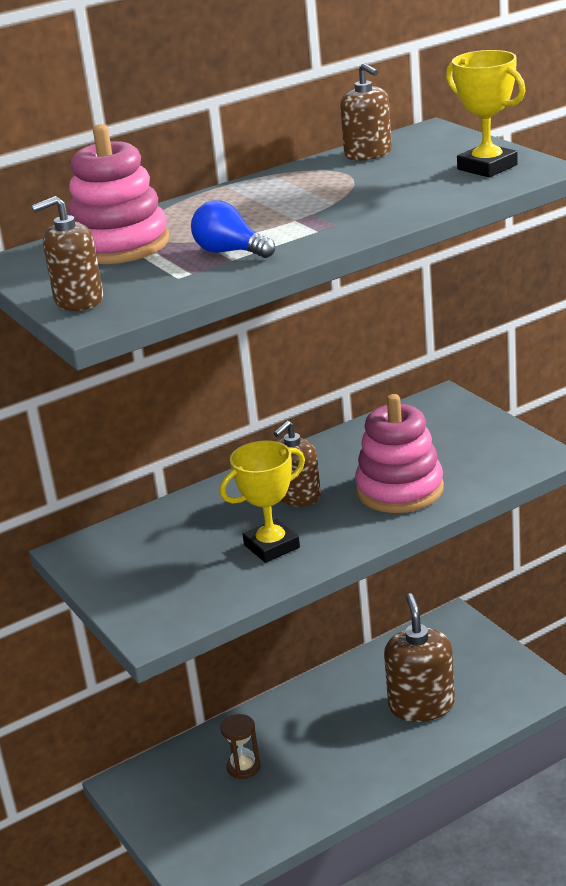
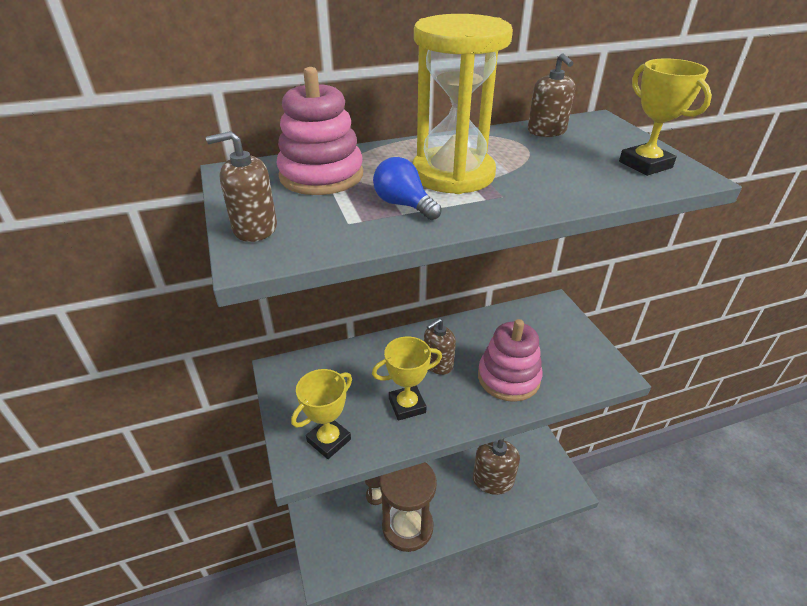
camera: 10 degrees right, 10 degrees up
(180, 601) = (329, 440): none -> yellow trophy
(272, 216) = (453, 174): none -> yellow hourglass
(306, 791) = (407, 527): none -> brown hourglass

